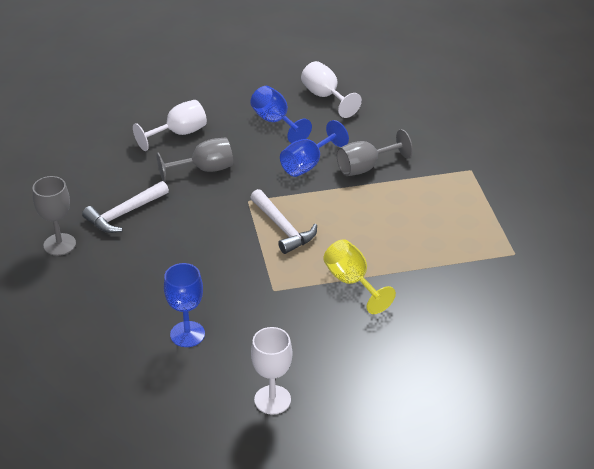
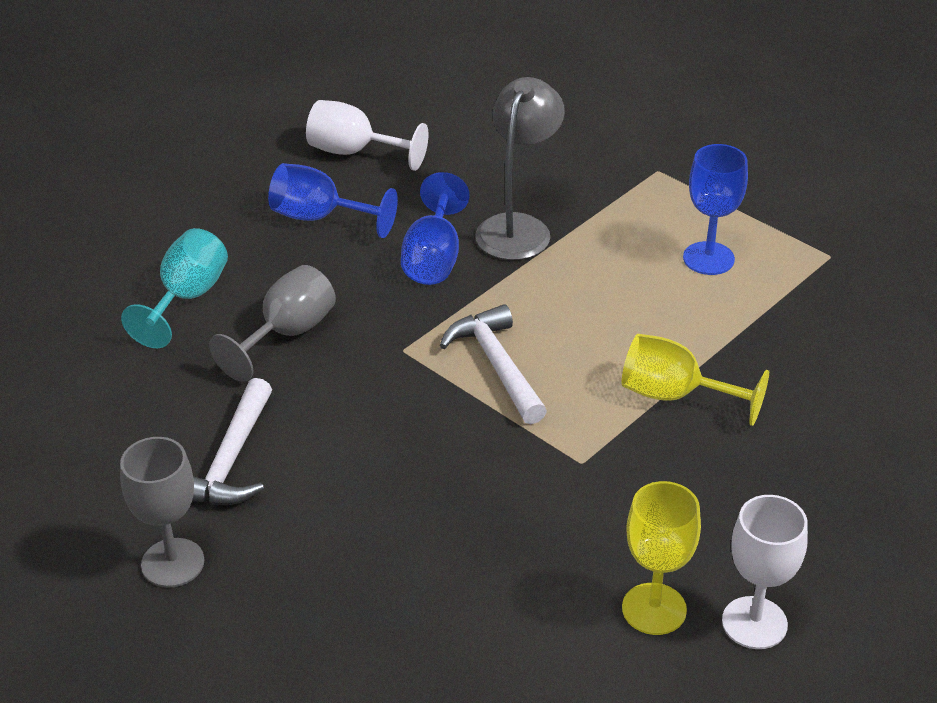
camera: 35 degrees left, 0 degrees up
(179, 134) = (187, 298): white goblet -> turquoise goblet
(187, 334) = (530, 595): blue goblet -> blue goblet (708, 258)
(234, 369) = (654, 609): none -> yellow goblet
(283, 228) = (497, 366): white hammer -> white hammer turned 135 degrees counterclockwise
(365, 167) = (518, 227): grey goblet -> grey lamp

